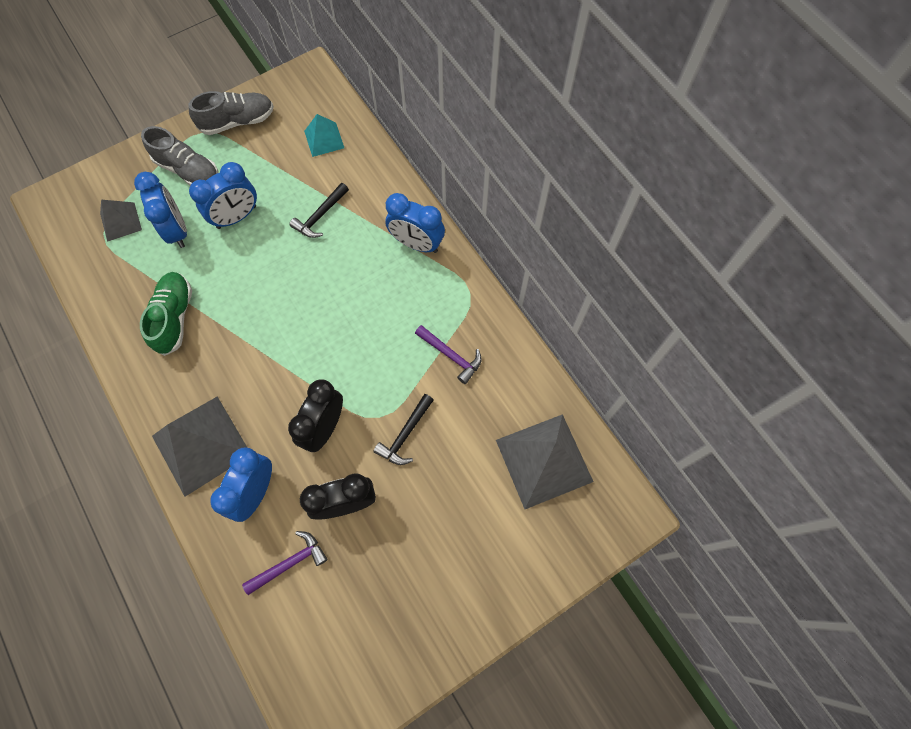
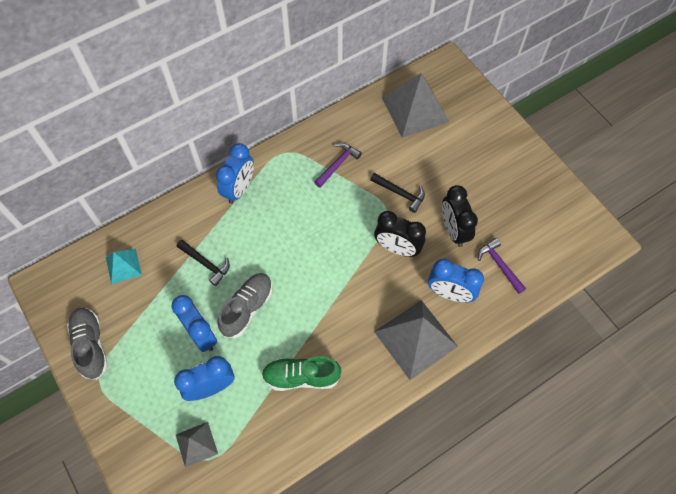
camera: 90 degrees left, 5 degrees down
(188, 170) = (143, 386): grey shoe -> grey shoe (247, 308)

